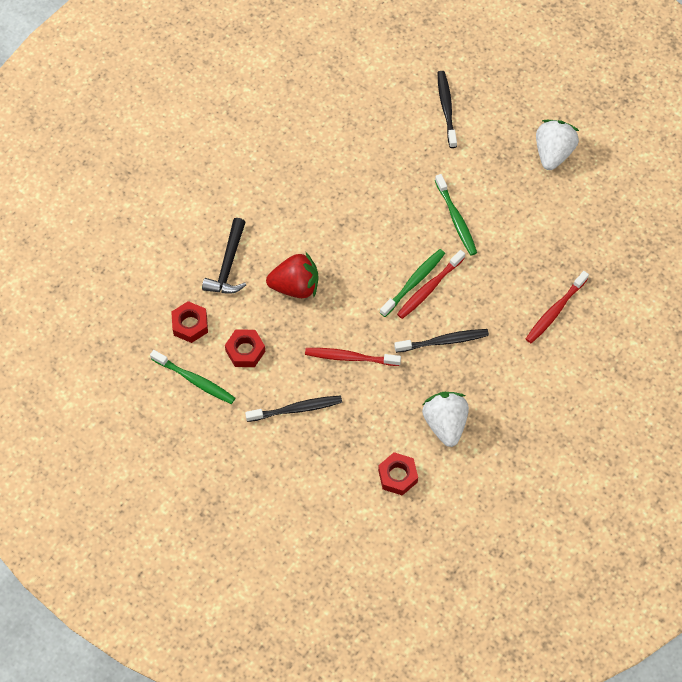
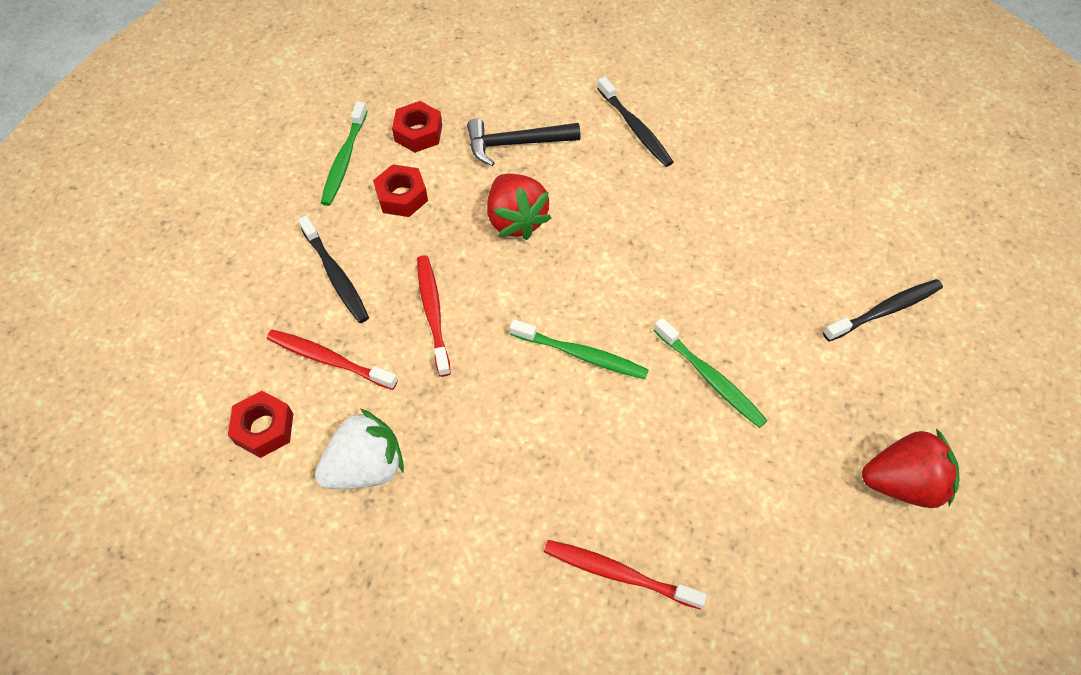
camera: 70 degrees right, 5 degrees down
(429, 288) = (580, 377): red toothbrush -> red toothbrush (329, 359)
(443, 341) = (501, 423): black toothbrush -> black toothbrush (635, 128)
(456, 219) = (710, 378): green toothbrush -> green toothbrush turned 90 degrees counterclockwise
(553, 153) = (902, 482): white strawberry -> red strawberry

